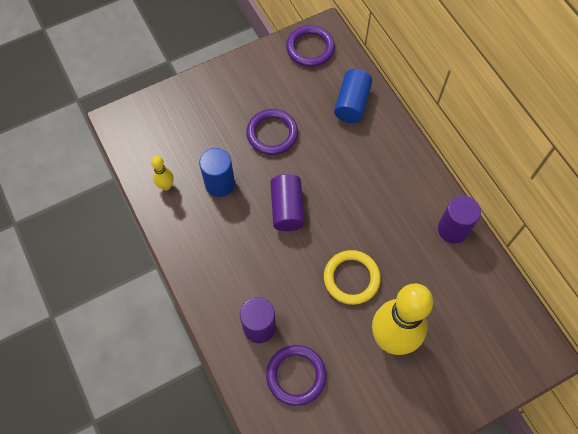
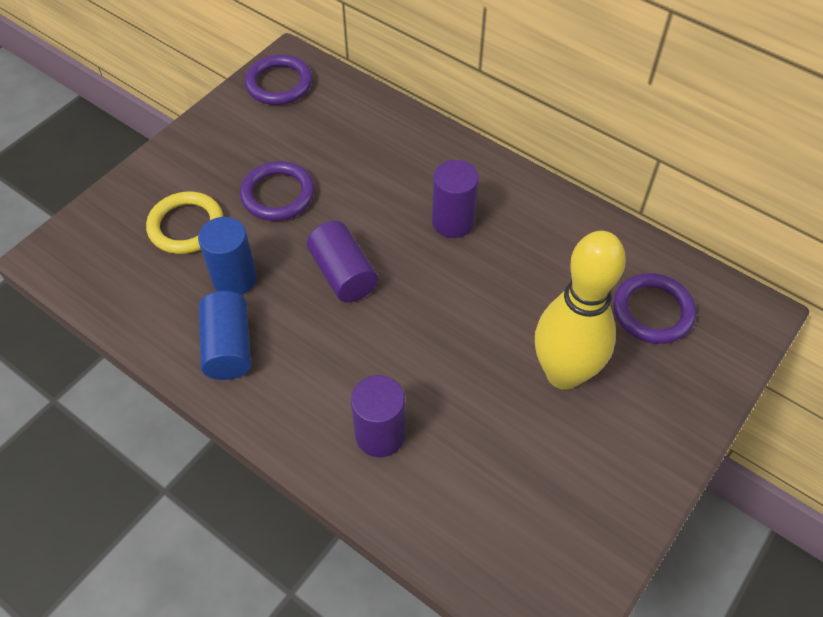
camera: 25 degrees left, 10 degrees down
(166, 186) = (158, 309): yellow bowling pin -> none
(296, 375) = (463, 475): purple ring -> purple ring (652, 311)
(351, 278) = (472, 323): yellow ring -> yellow ring (186, 226)
(352, 104) = (365, 126): blue cylinder -> blue cylinder (228, 347)
(452, 229) = (566, 219): purple cylinder -> purple cylinder (453, 222)

